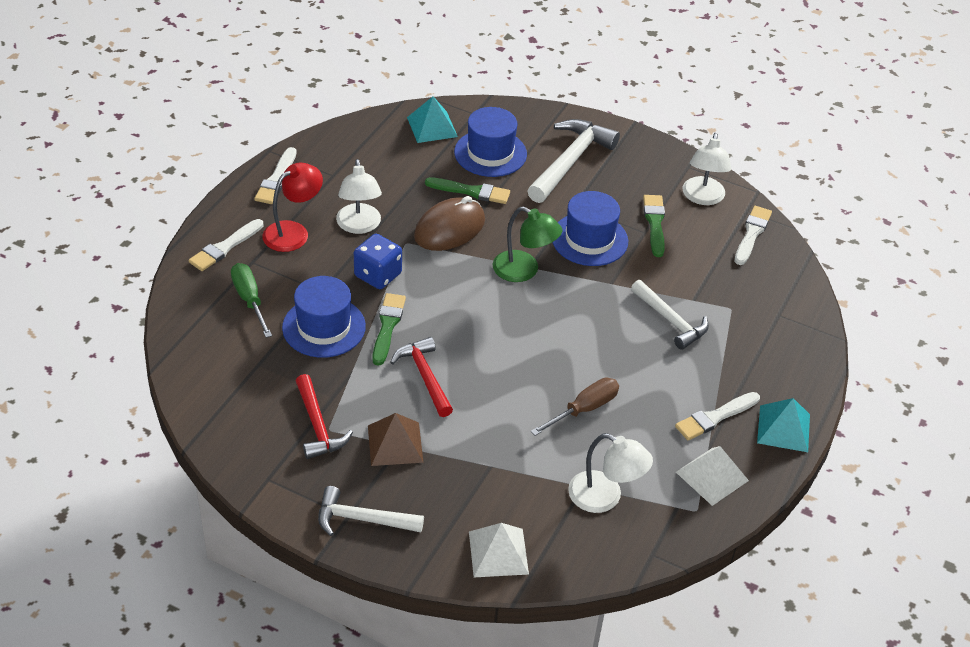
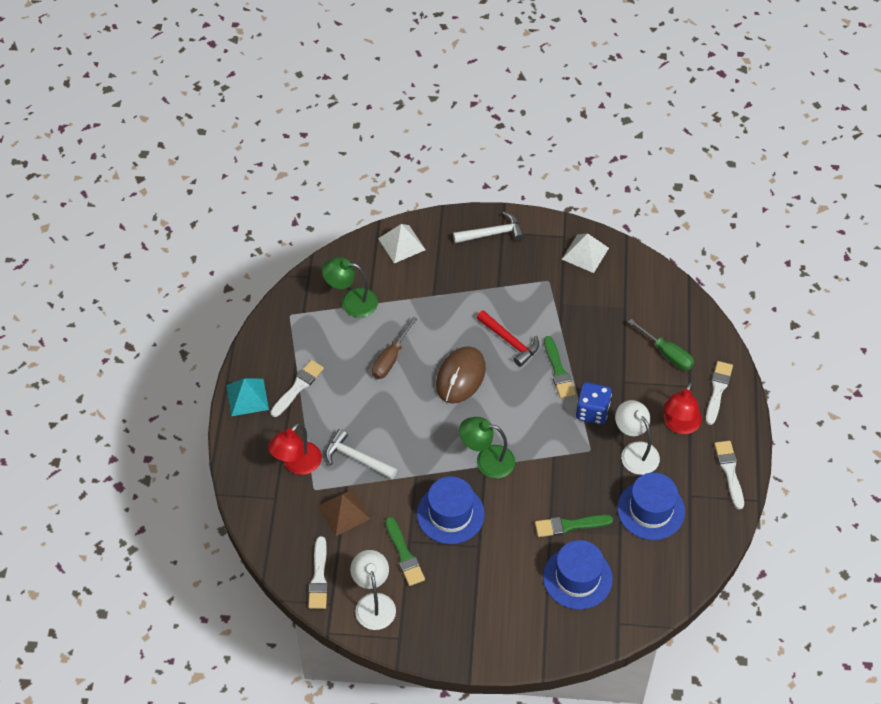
camera: 160 degrees right, 10 degrees up
(318, 426) = (557, 280): red hammer -> none
(324, 327) = (601, 352): blue hat -> blue hat (651, 510)
(395, 443) = (501, 287): brown pyramid -> brown pyramid (344, 512)
(432, 127) = (644, 588): turquoise pyramid -> none
(449, 228) = (565, 478): brown mouse -> brown mouse (460, 377)
(570, 161) = (505, 598): white hammer -> none
(605, 497) = (351, 301): white lamp -> green lamp
(712, 476) = (287, 342): white pyramid -> white pyramid (585, 253)
(743, 337) = (297, 465): none -> red lamp

